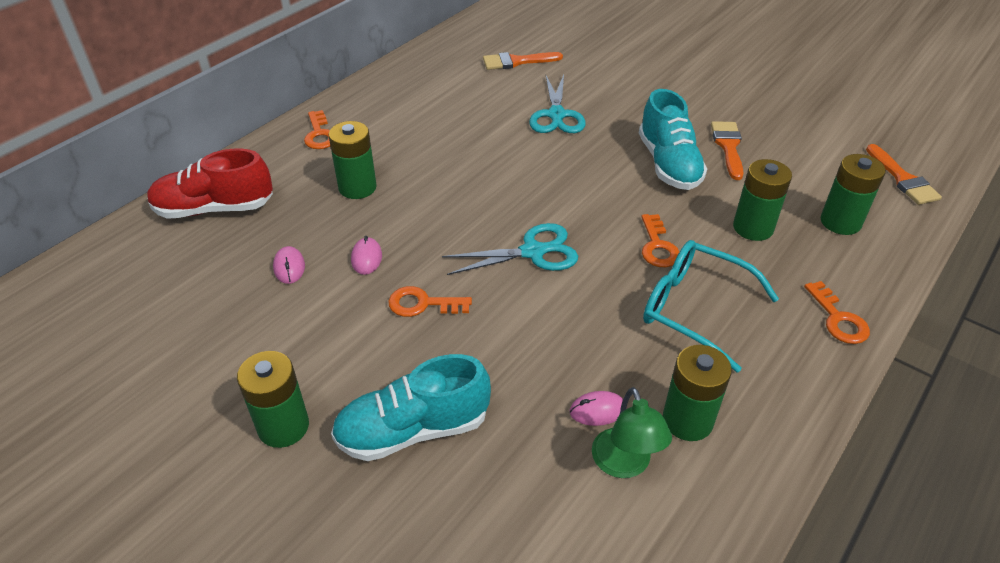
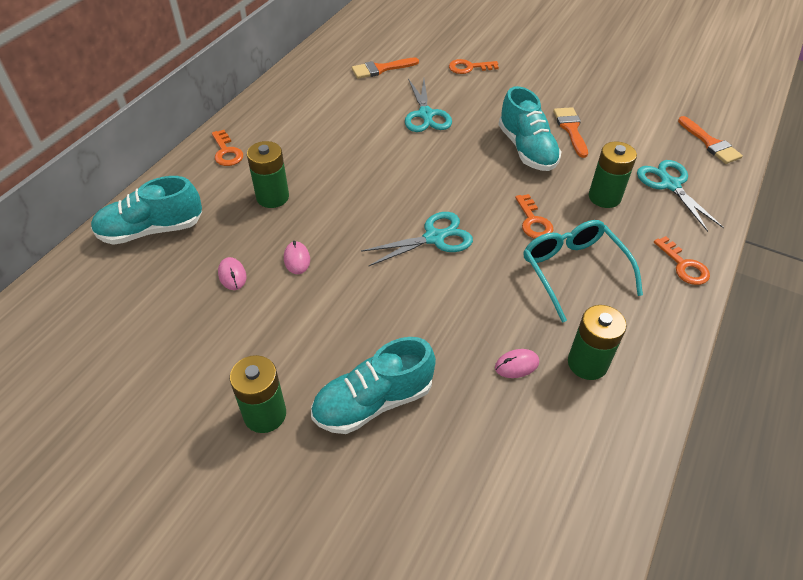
camera: 10 degrees left, 5 degrees up
(214, 209) = (151, 230): red shoe -> turquoise shoe
(423, 304) = (354, 294): orange key -> orange key (469, 67)
(624, 464) = (547, 406): green lamp -> none
(694, 309) = (573, 271): turquoise glasses -> turquoise glasses turned 45 degrees clockwise
(840, 222) = (670, 185): green battery -> turquoise scissors

